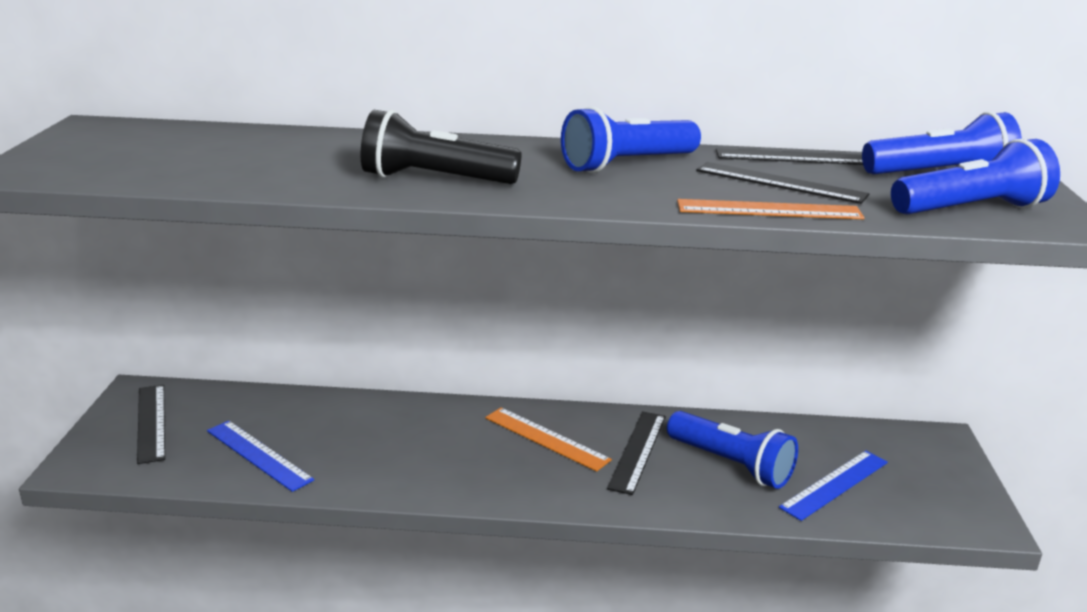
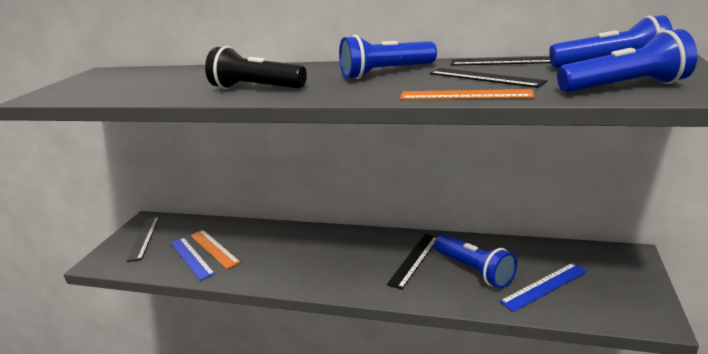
camera: 15 degrees right, 0 degrees up
(546, 438) = (359, 250): orange ruler -> orange ruler (214, 248)

